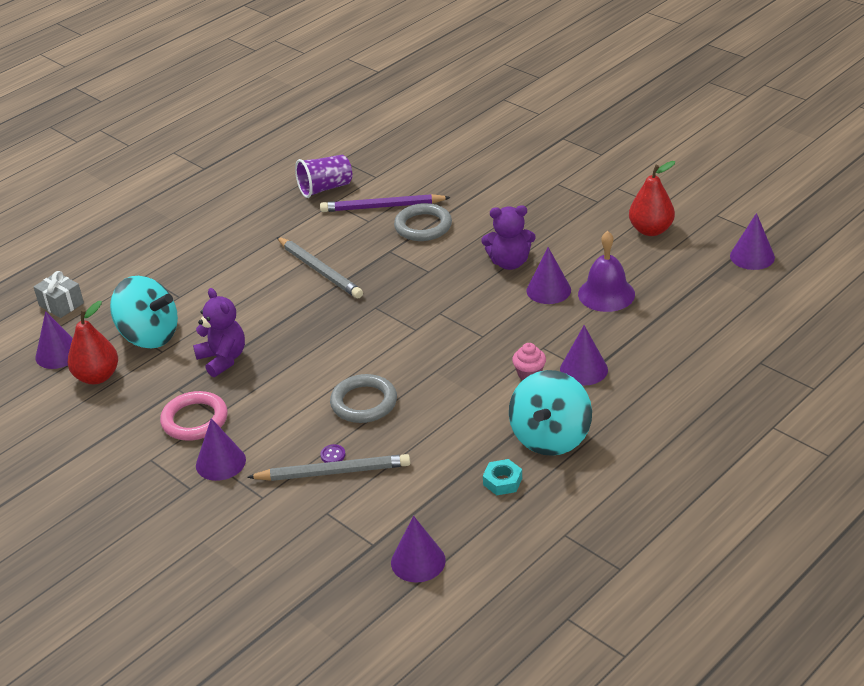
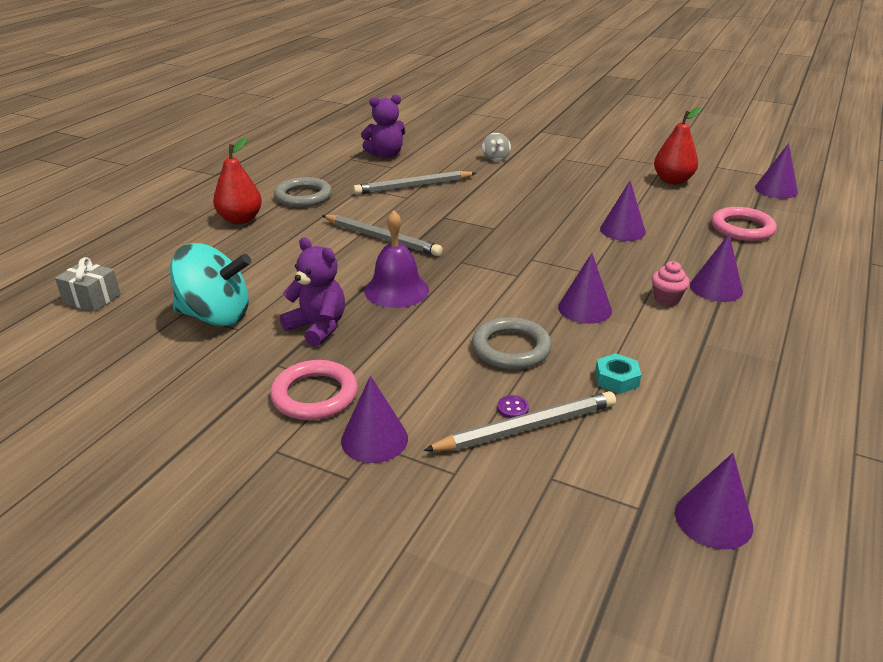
camera: 20 degrees left, 5 degrees down
(58, 354) = (102, 348): purple cone -> purple cone (584, 308)
(97, 377) = (164, 365): red pear -> red pear (240, 220)
(325, 188) = (348, 178): purple cup -> none
(382, 207) = (413, 186): purple pencil -> grey pencil
(423, 226) = (463, 196): grey ring -> grey ring (303, 196)
(487, 175) = (495, 158): none -> grey spinning top
(502, 481) = (732, 405): turquoise nut -> turquoise nut (616, 379)
(509, 262) = (567, 214): purple teddy bear -> purple teddy bear (386, 155)
(550, 437) = (742, 353): turquoise spinning top -> none
(606, 294) = (678, 227): purple bell -> purple bell (396, 290)
(669, 303) = (742, 228): none -> pink ring

